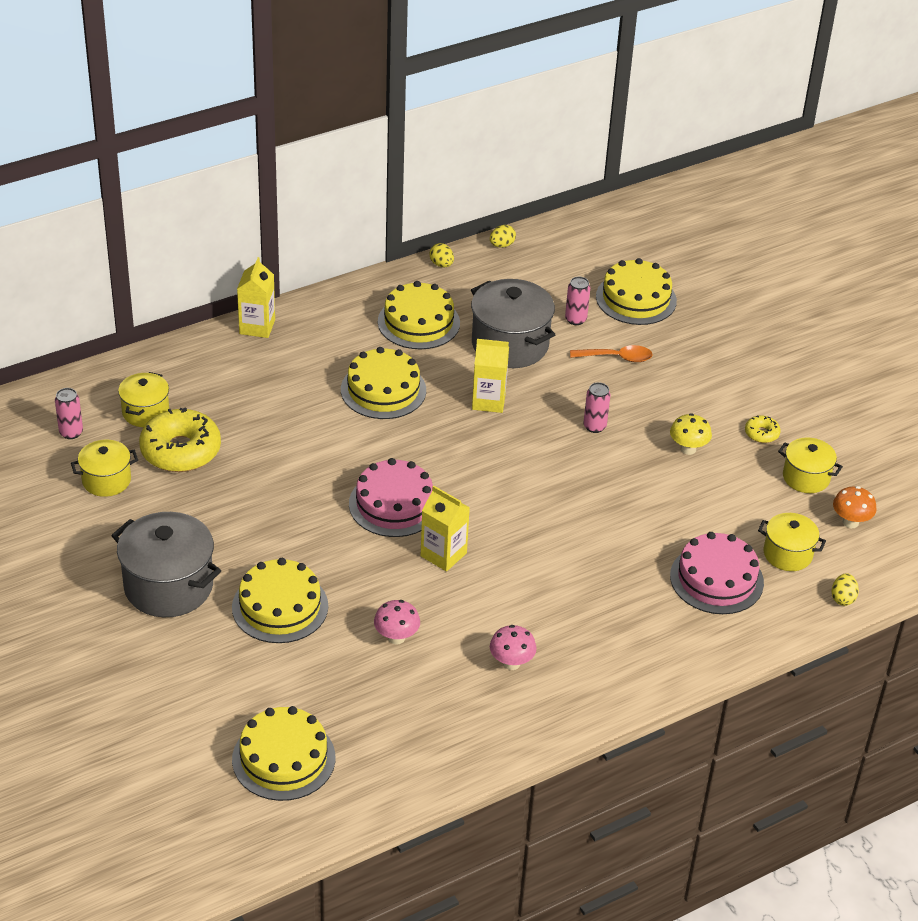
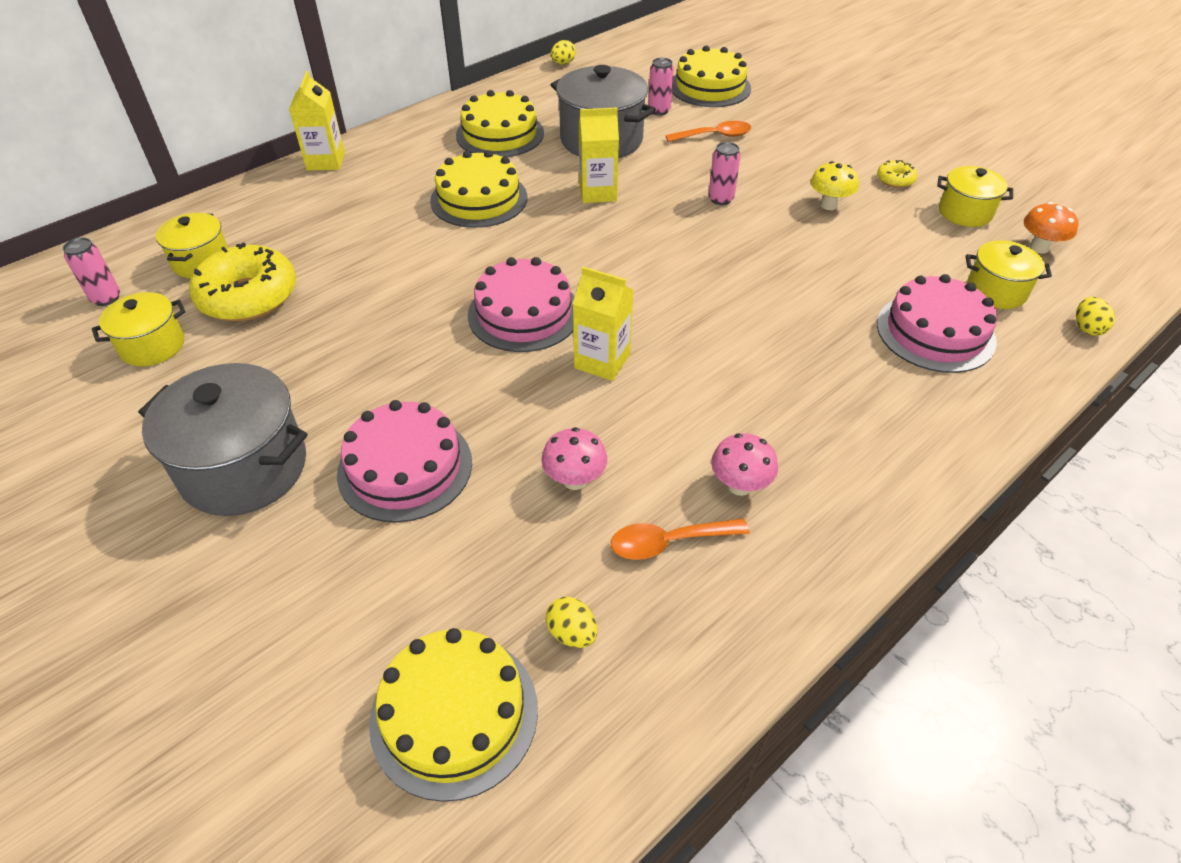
camera: 10 degrees left, 5 degrees up
(280, 607) = (405, 467): yellow cake -> pink cake
(441, 264) = (508, 85): yellow egg -> yellow egg (572, 633)
(448, 690) = (668, 542): none -> orange spoon

